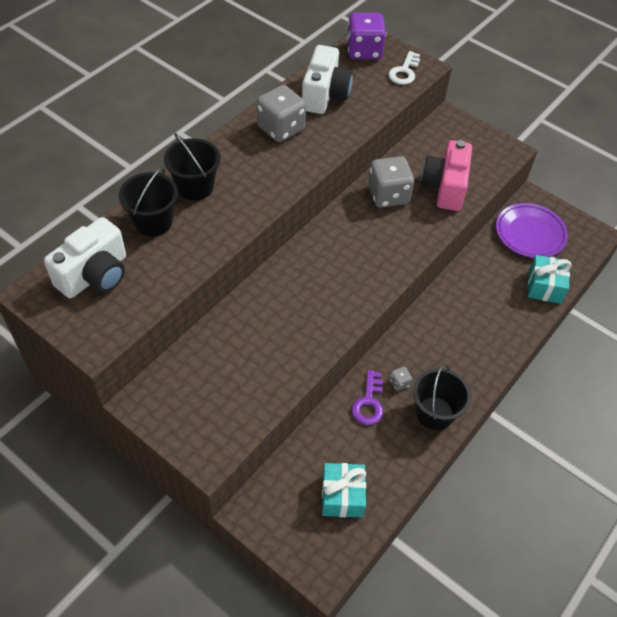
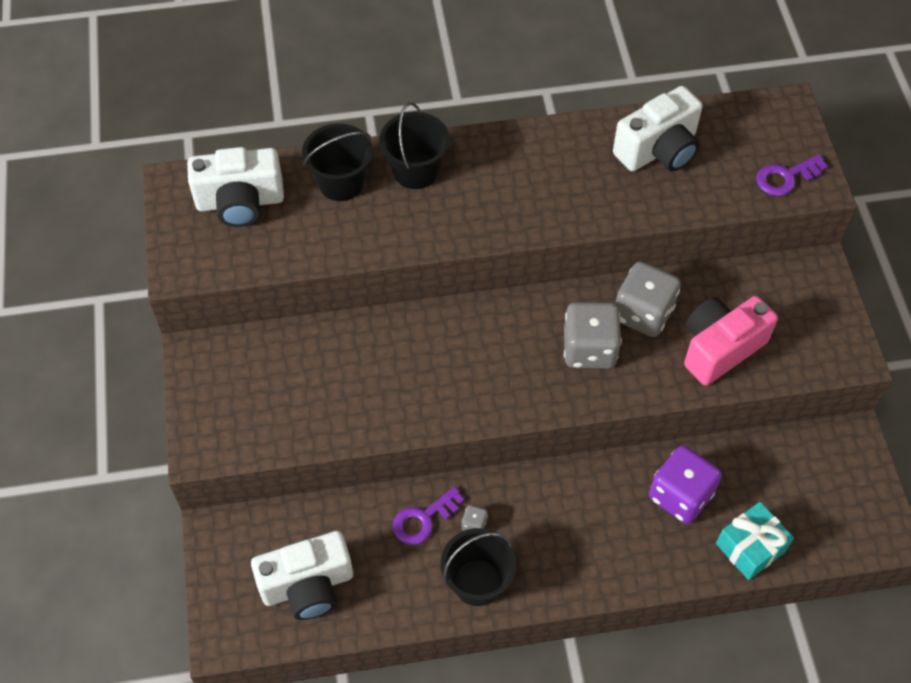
camera: 45 degrees right, 5 degrees up
(281, 128) = (568, 160): grey dice -> grey dice (589, 349)
(342, 496) = (308, 586): turquoise gift -> white camera
(364, 51) = (764, 122): purple dice -> purple dice (680, 495)
(404, 72) = (786, 177): white key -> purple key
(530, 233) = (803, 475): purple plate -> none

